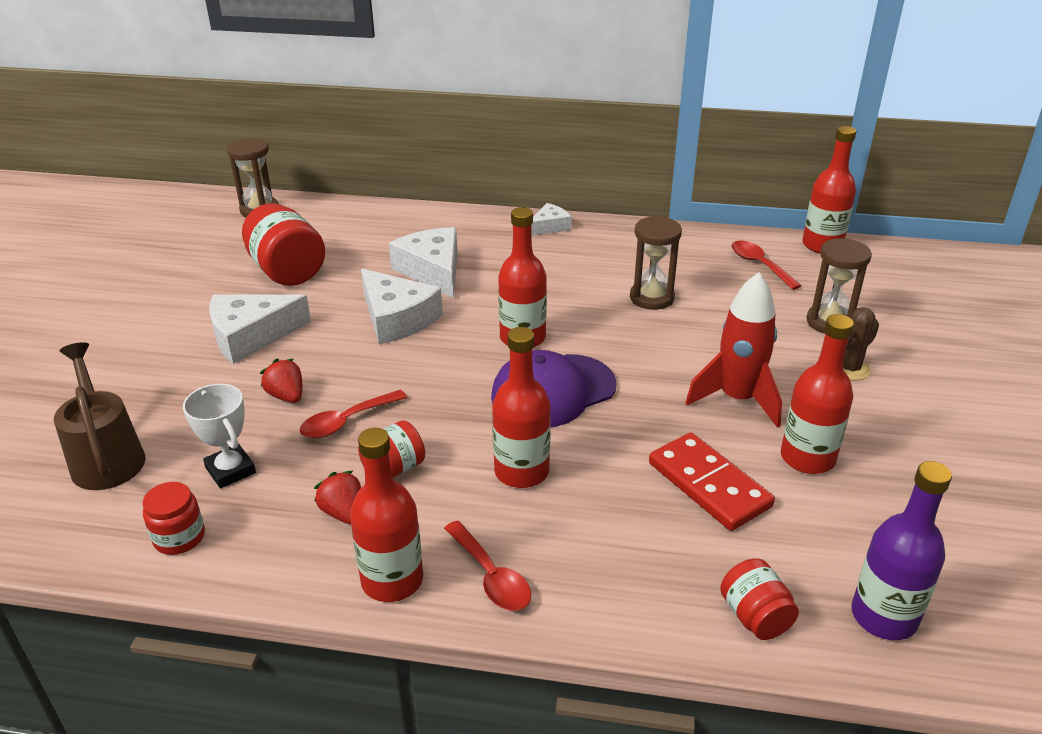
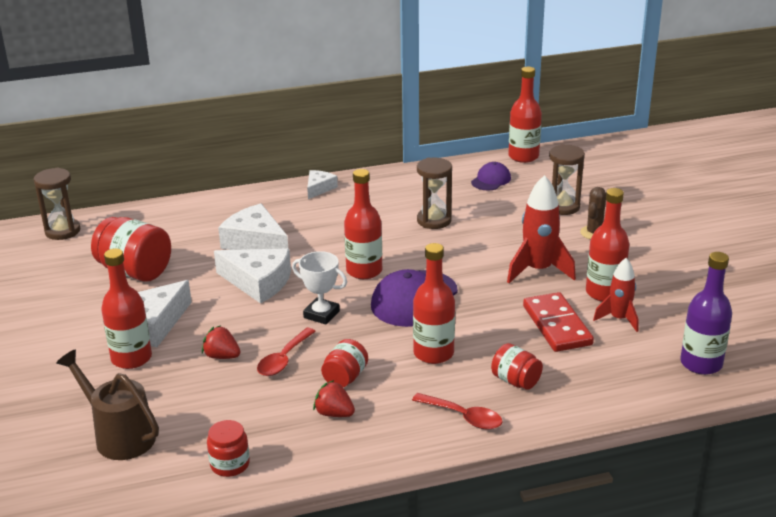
camera: 25 degrees left, 5 degrees down
(230, 470) = (226, 414): white trophy -> white trophy (321, 314)
(392, 580) = (402, 440): red bottle -> red bottle (131, 358)
(708, 485) = (556, 325): red domino -> red domino turned 45 degrees clockwise
(755, 616) = (633, 386): red jar -> red jar (516, 381)
(759, 265) = (491, 180): red spoon -> purple cap
(803, 503) = (619, 319): none -> red rocket

